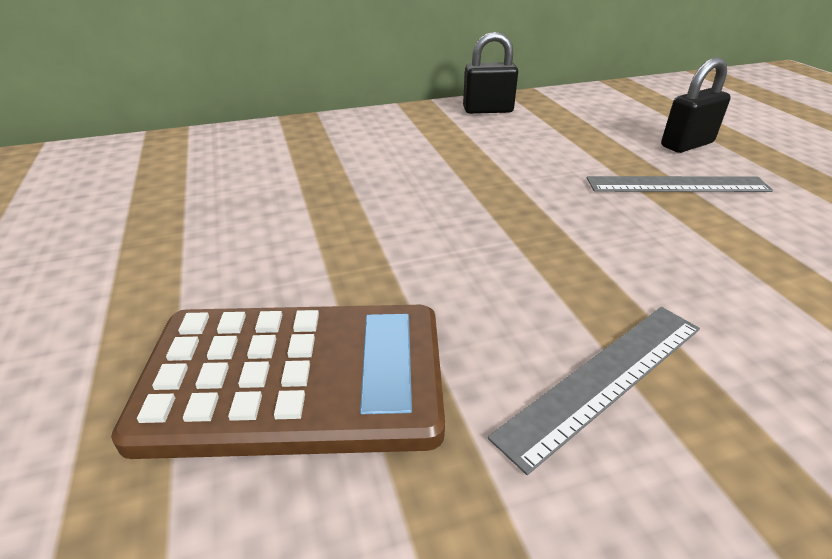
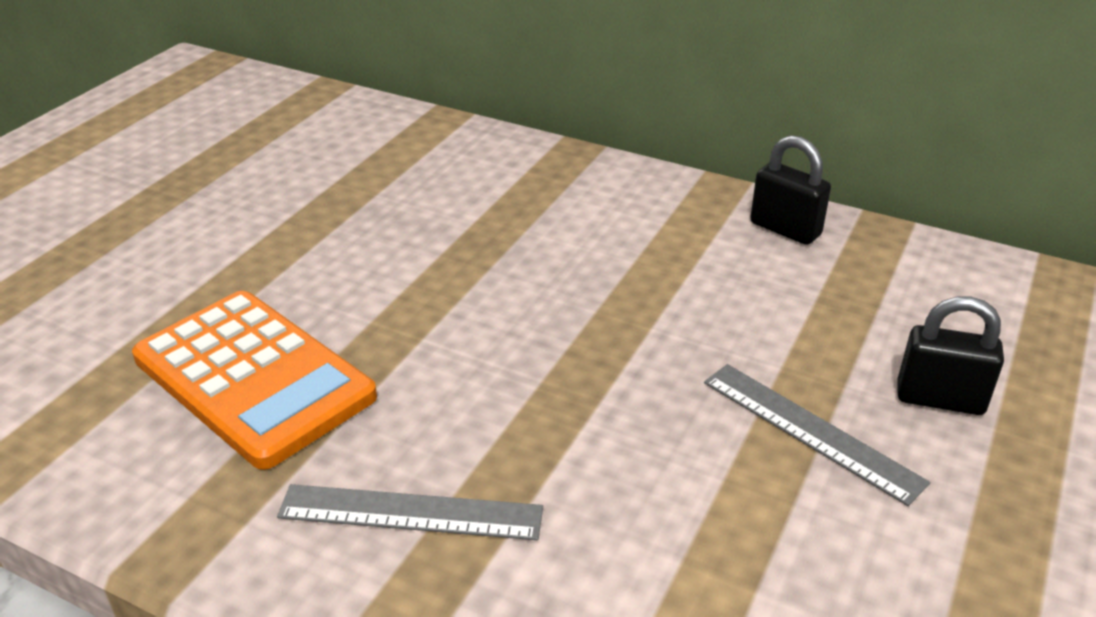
camera: 45 degrees right, 0 degrees up
(295, 378) = (254, 377): brown calculator -> orange calculator

